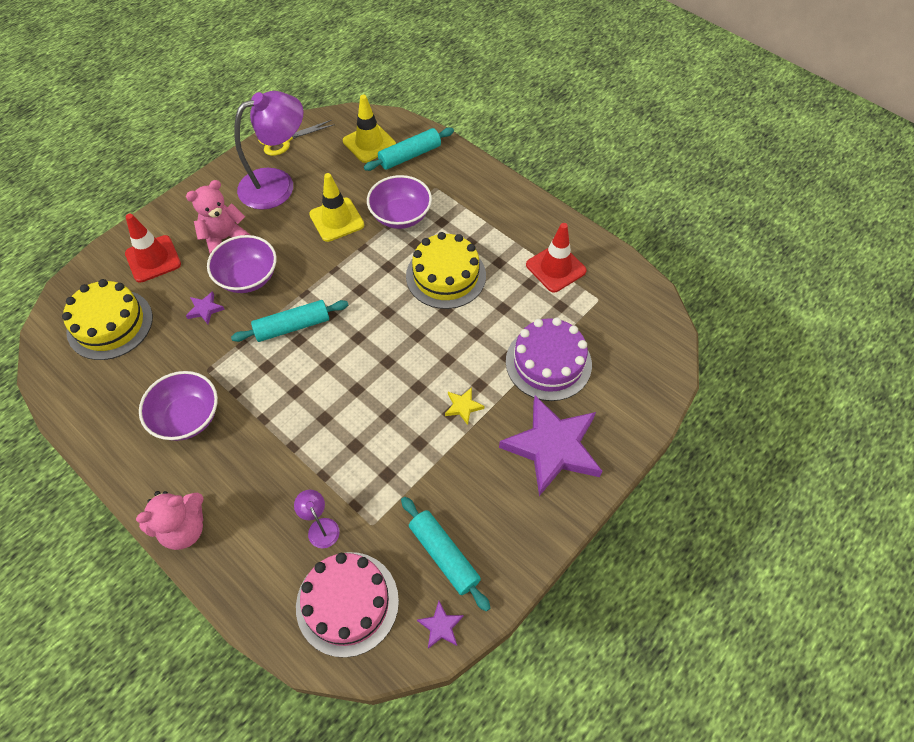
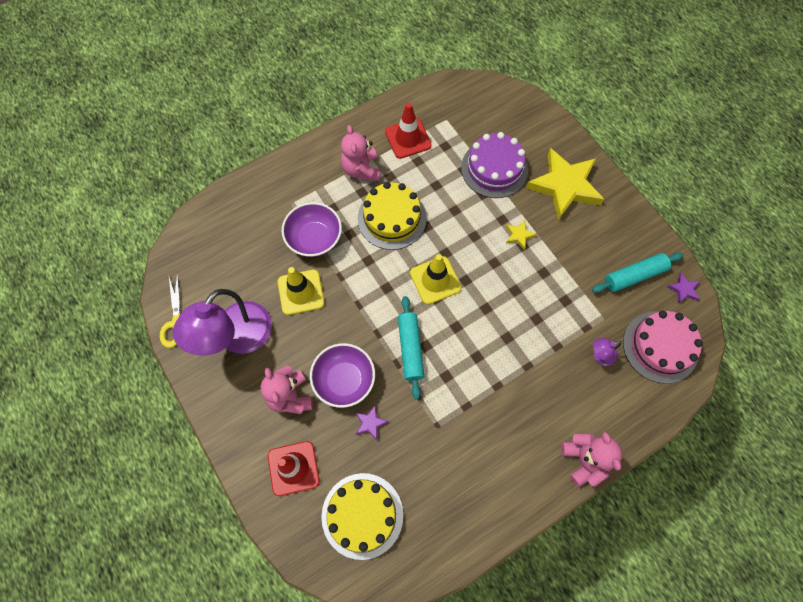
camera: 75 degrees left, 10 degrees up
(187, 417) = (482, 449): purple bowl -> none
(277, 184) = (236, 338): purple lamp -> purple lamp turned 135 degrees counterclockwise
(369, 143) = (214, 246): yellow traffic cone -> yellow traffic cone (435, 280)
(409, 155) = (244, 216): turquoise rolling pin -> none
(498, 235) = (361, 169): none -> pink teddy bear
(553, 447) = (565, 186): purple star -> yellow star

